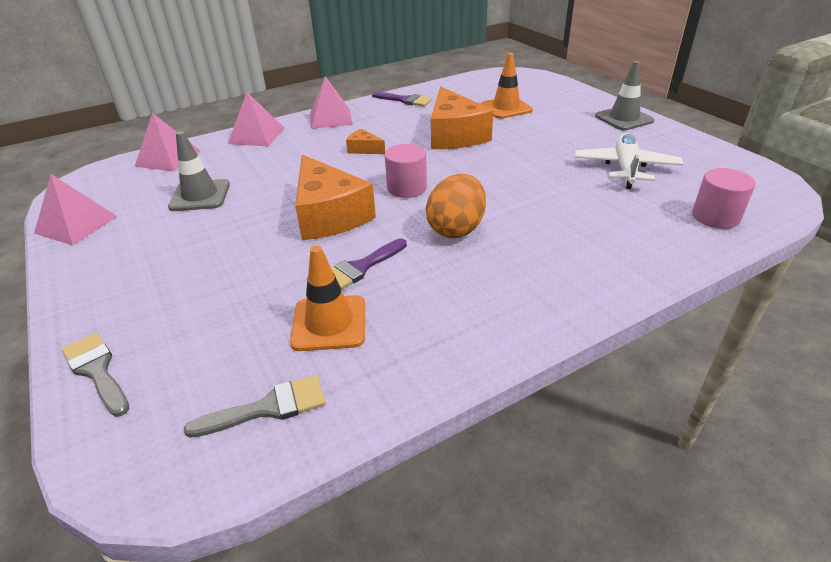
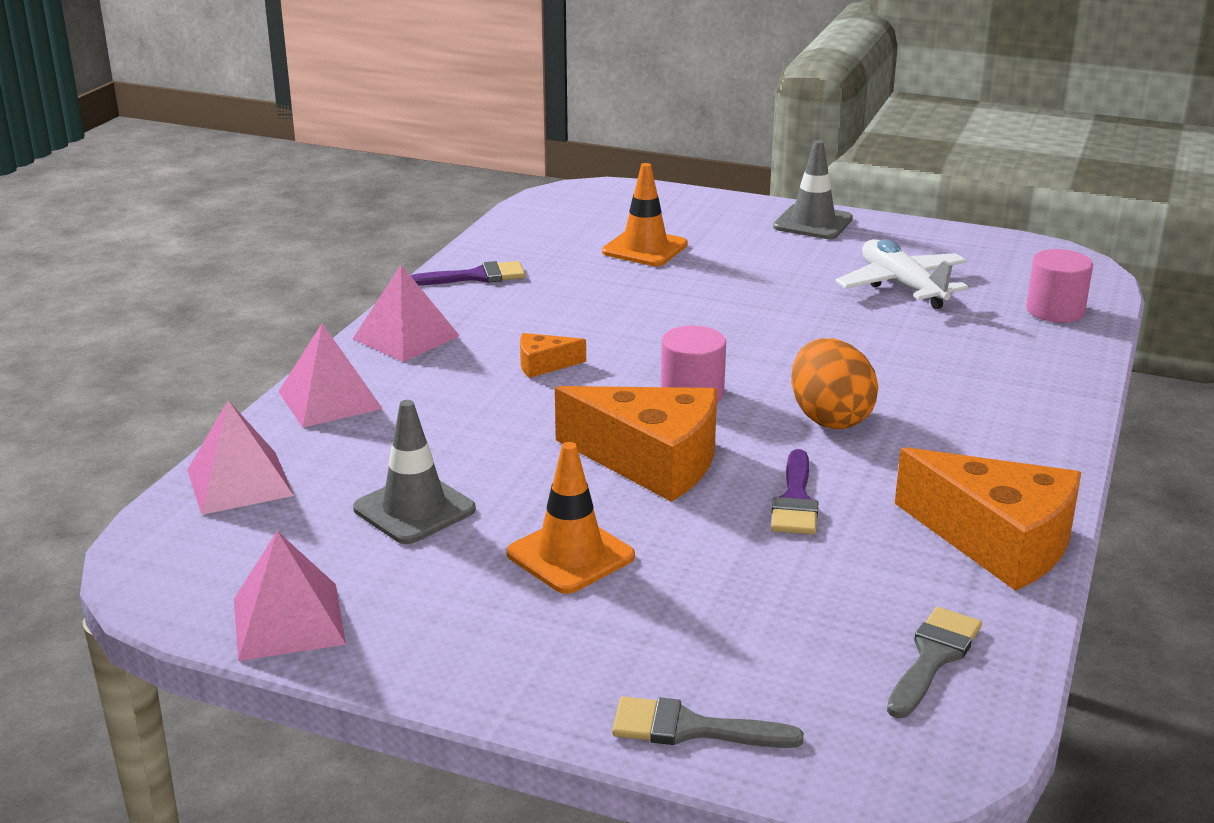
camera: 40 degrees left, 10 degrees down
(329, 323) = (859, 564): orange traffic cone -> orange traffic cone (570, 555)
(454, 135) = (637, 306): orange cheese -> orange cheese (997, 541)

